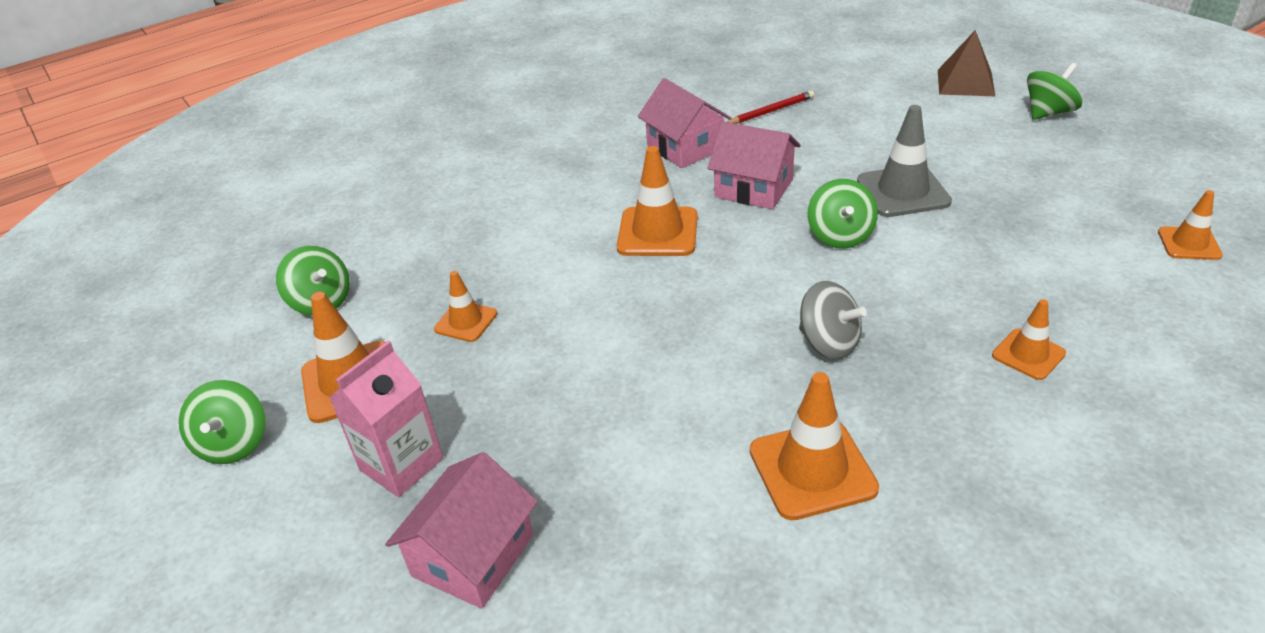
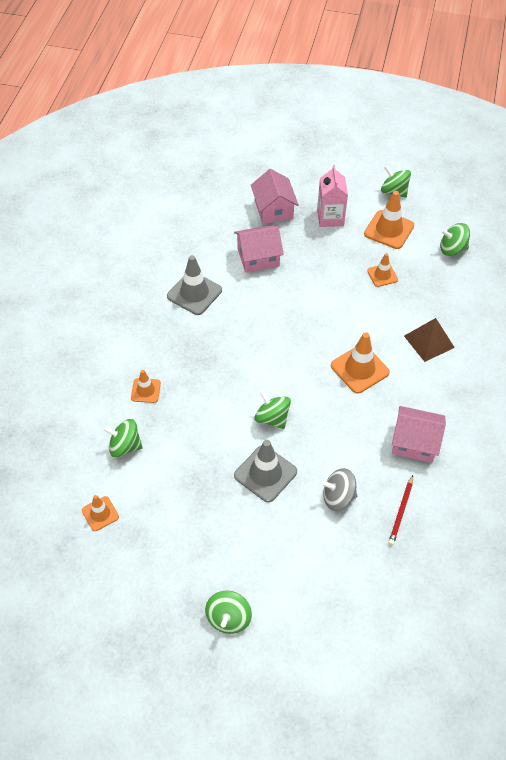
camera: 135 degrees right, 15 degrees up
(754, 188) = (344, 429): pink house -> pink house (258, 257)
(812, 469) = (194, 293): orange traffic cone -> grey traffic cone
(828, 343) = (229, 350): grey spinning top -> grey spinning top (338, 497)
(965, 83) = (304, 630): brown pyramid -> brown pyramid (429, 341)
(1109, 299) = (125, 446): none -> green spinning top

